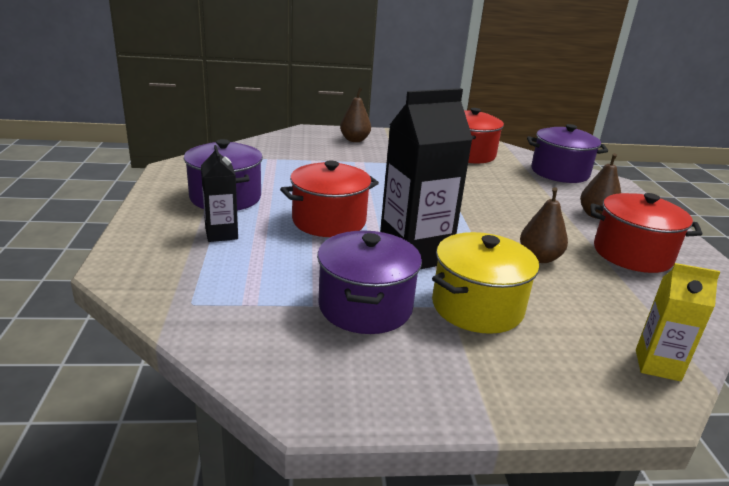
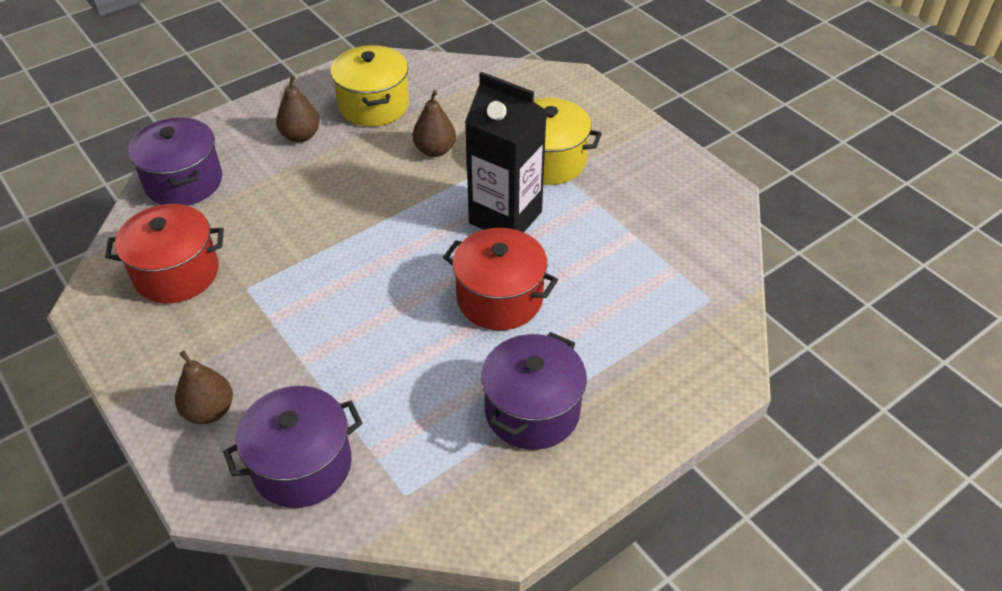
camera: 120 degrees left, 20 degrees up
(221, 234) = (605, 356): black carton -> none
(365, 307) = (610, 211): purple pot -> purple pot (302, 465)
(632, 254) = (374, 105): red pot -> yellow pot
(657, 365) = (532, 79): yellow carton -> none

